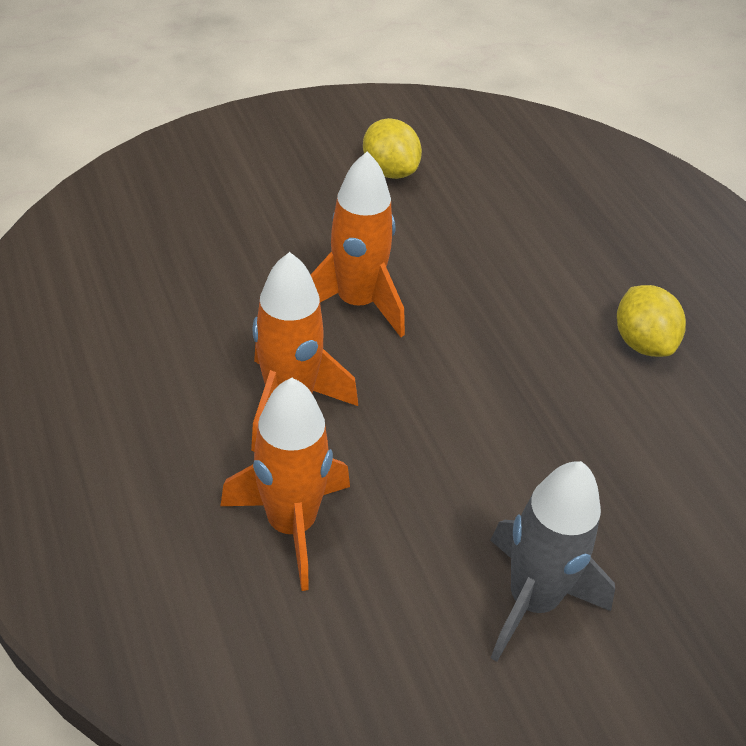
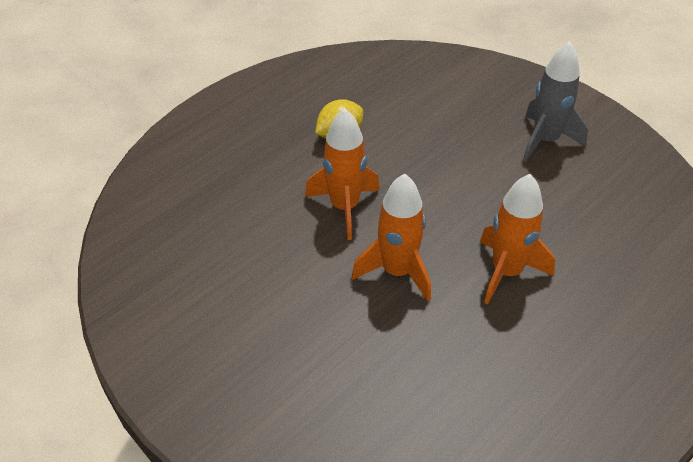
camera: 110 degrees left, 0 degrees up
(291, 524) = (583, 238): orange rocket -> orange rocket (344, 207)
(390, 171) = (234, 305): yellow lemon -> none

